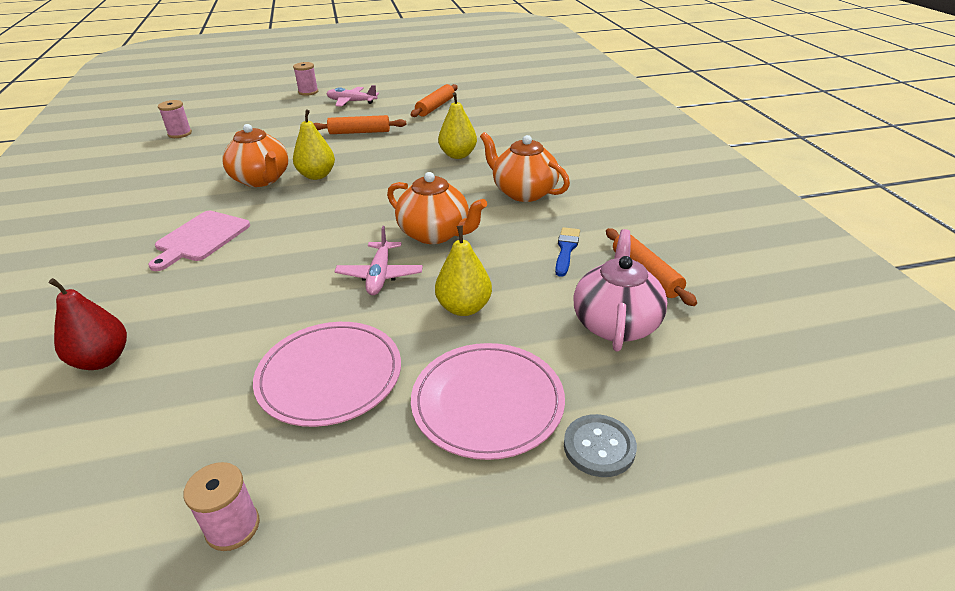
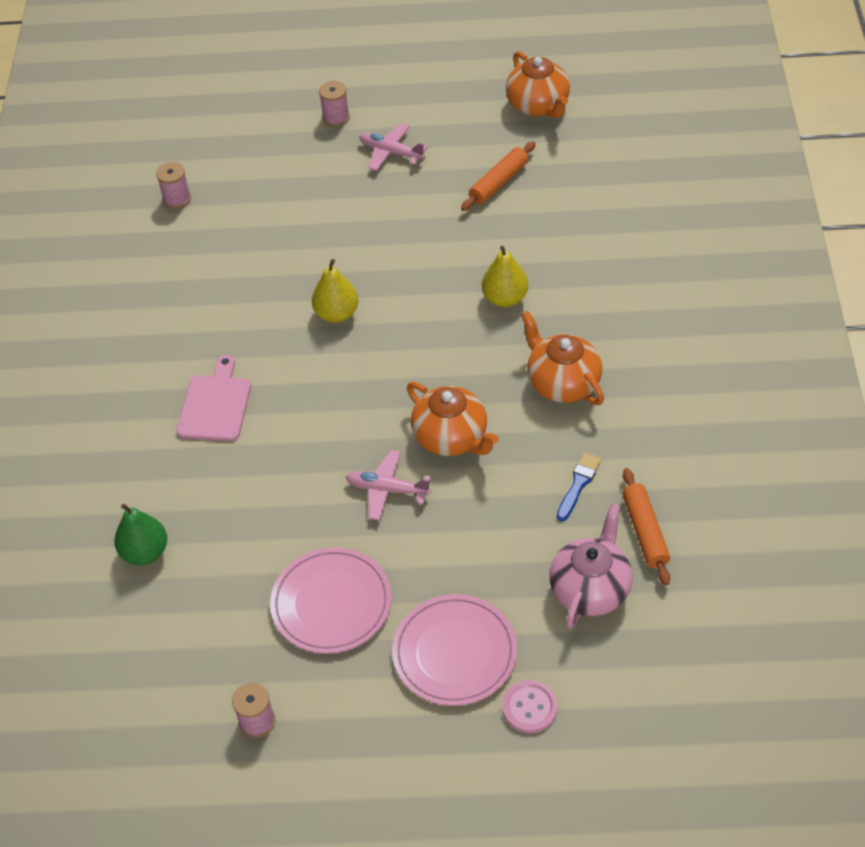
camera: 15 degrees right, 15 degrees up
(102, 360) = (145, 552): red pear -> green pear
(200, 238) = (215, 405): pink cutting board -> pink cutting board turned 150 degrees clockwise
(261, 179) = (275, 312): orange teapot -> orange teapot (538, 105)
(359, 132) = (394, 229): orange rolling pin -> none
(380, 275) = (387, 490): pink plane -> pink plane turned 90 degrees clockwise
(464, 308) = (458, 546): yellow pear -> none
(599, 447) = (529, 708): grey button -> pink button

